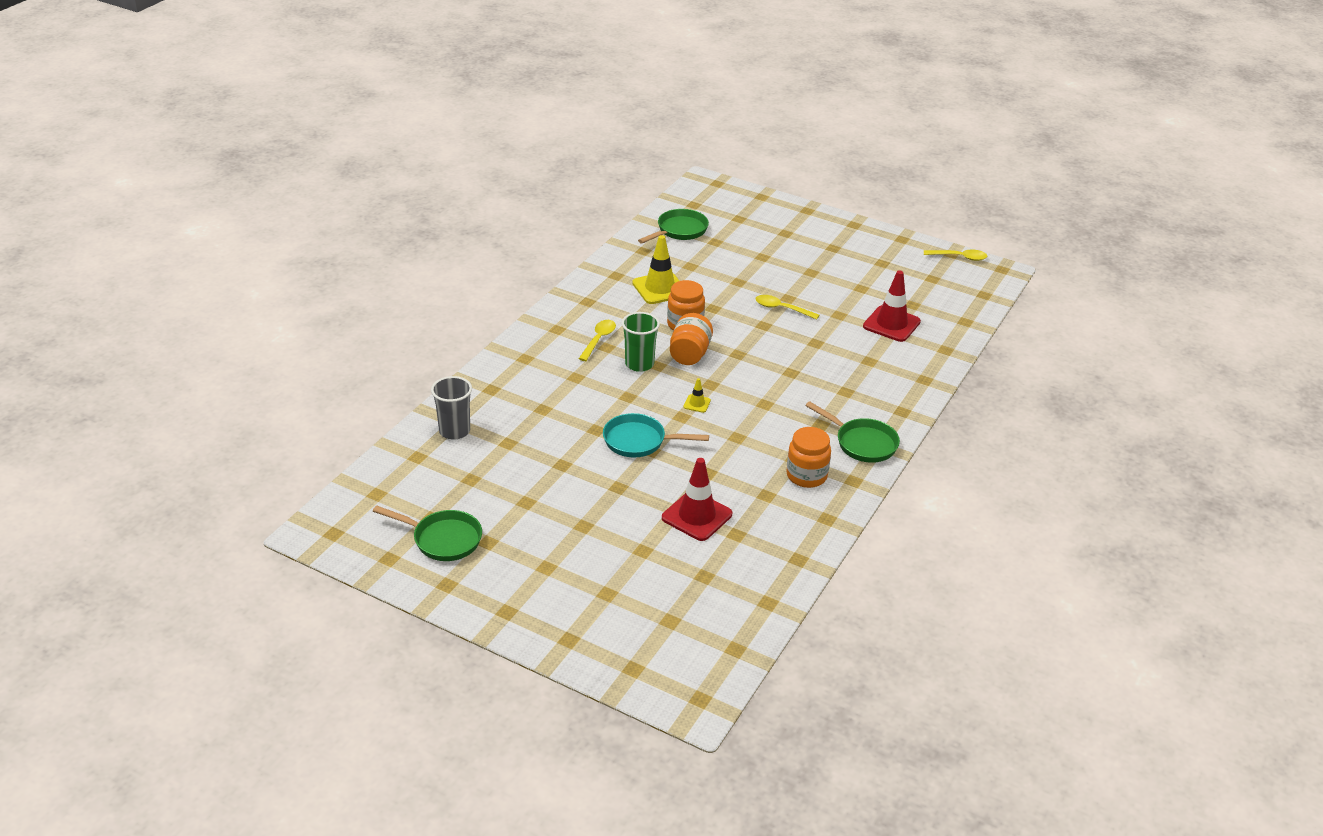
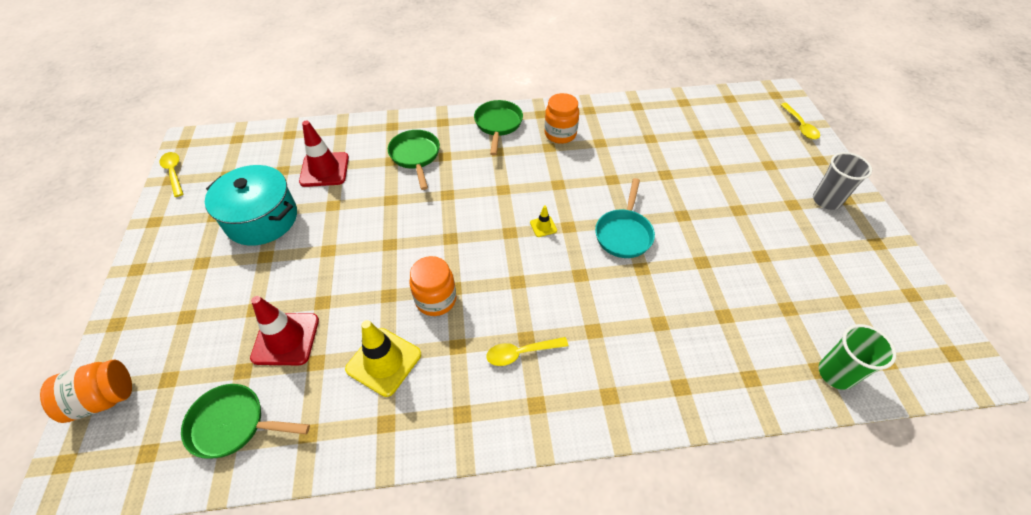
camera: 125 degrees left, 15 degrees up
(443, 539) = (855, 277): green pan -> green pan (415, 156)
(454, 431) = (760, 368): grey cup -> grey cup (826, 200)
(639, 364) = (528, 295): green cup -> green cup (835, 373)
(639, 441) = (624, 233): turquoise pan -> turquoise pan turned 45 degrees clockwise
(689, 354) = (480, 269): orange jar -> orange jar (103, 399)
(697, 516) = (658, 162): red traffic cone -> red traffic cone (286, 339)
(781, 309) = (351, 245): yellow spoon -> yellow spoon (800, 126)
(856, 280) = (262, 219): none -> turquoise pot

